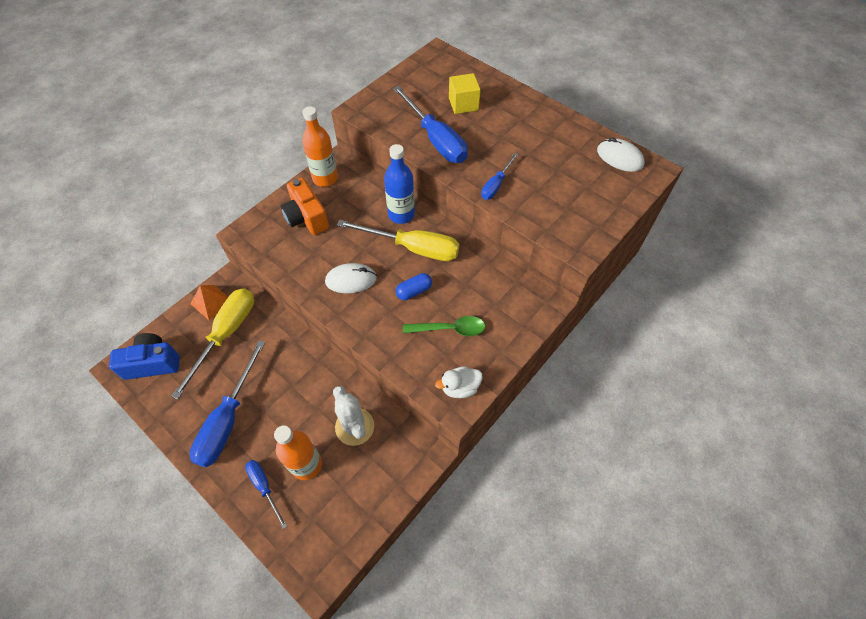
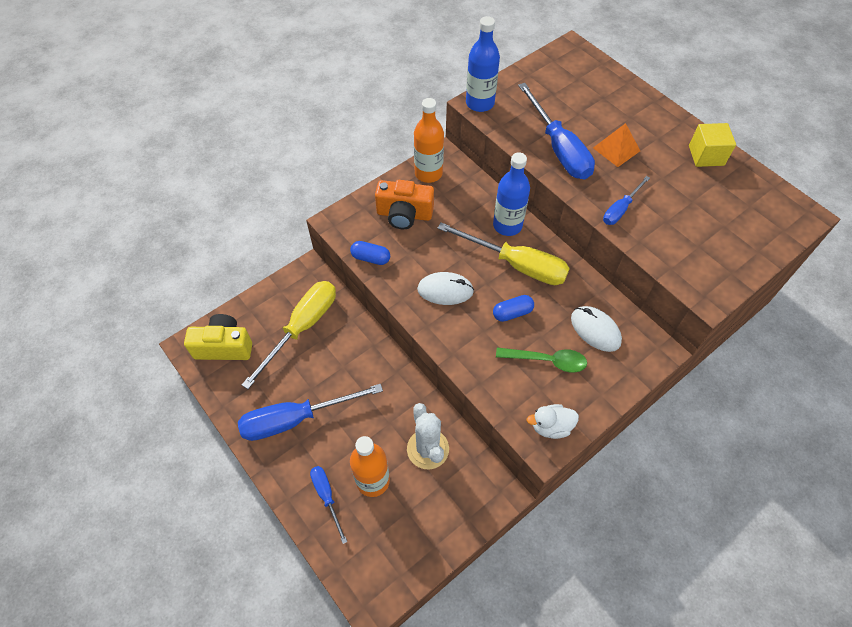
camera: 10 degrees right, 0 degrees up
(153, 363) = (224, 346): blue camera -> yellow camera
(211, 302) = (290, 290): orange pyramid -> orange pyramid (616, 149)
(228, 419) = (296, 419): blue screwdriver -> blue screwdriver turned 45 degrees clockwise
(279, 261) = (371, 258): none -> blue capsule
(306, 217) = (404, 214): orange camera -> orange camera turned 60 degrees counterclockwise
(361, 109) = (480, 103): none -> blue bottle
(463, 104) = (594, 112): yellow cube -> yellow cube (706, 155)
(619, 157) = (766, 196): white mouse -> white mouse (595, 330)

